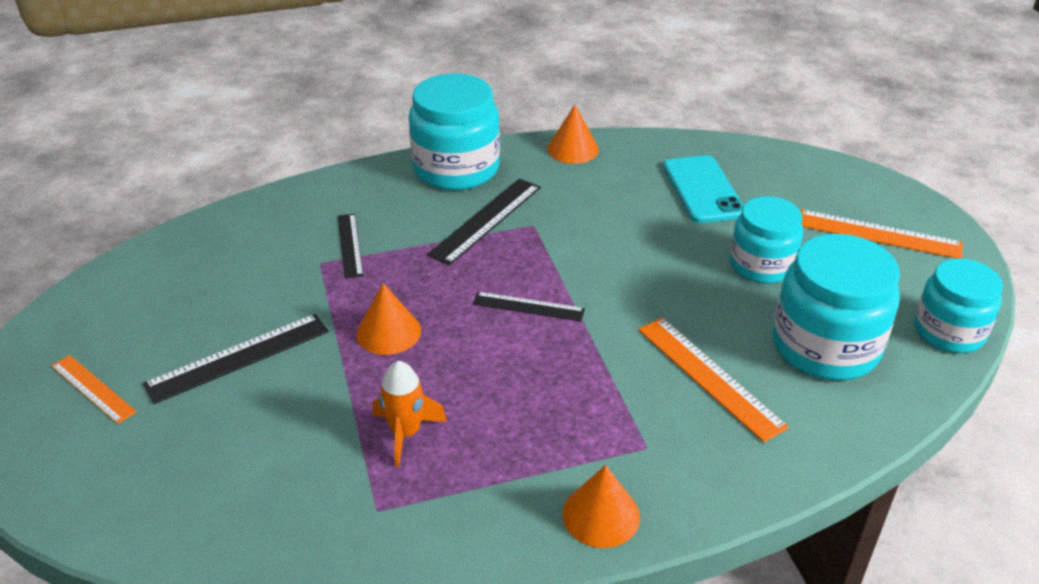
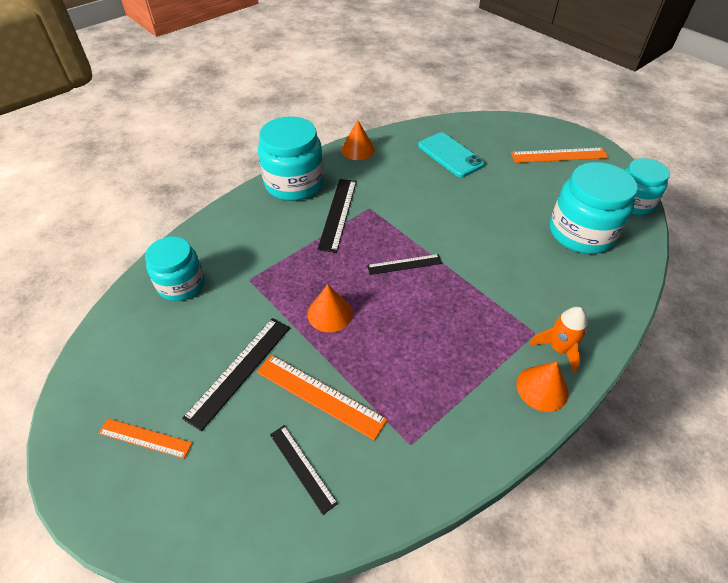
camera: 25 degrees left, 10 degrees up
(350, 245) = (261, 259): black ruler -> black ruler (302, 467)
(405, 433) = (390, 381): orange rocket -> orange rocket (558, 349)
(709, 376) = (536, 273): orange ruler -> orange ruler (320, 395)
(761, 265) = (514, 193): turquoise jar -> turquoise jar (181, 284)

